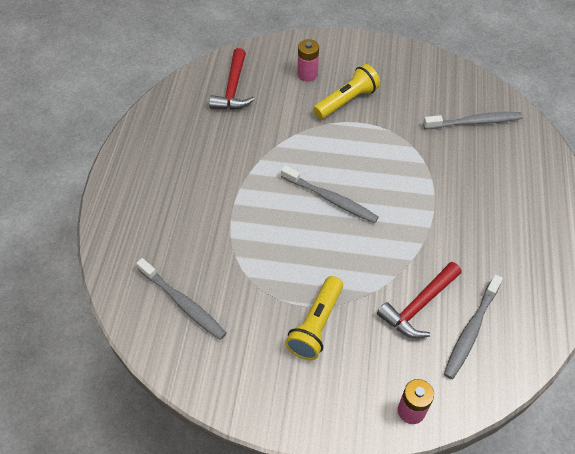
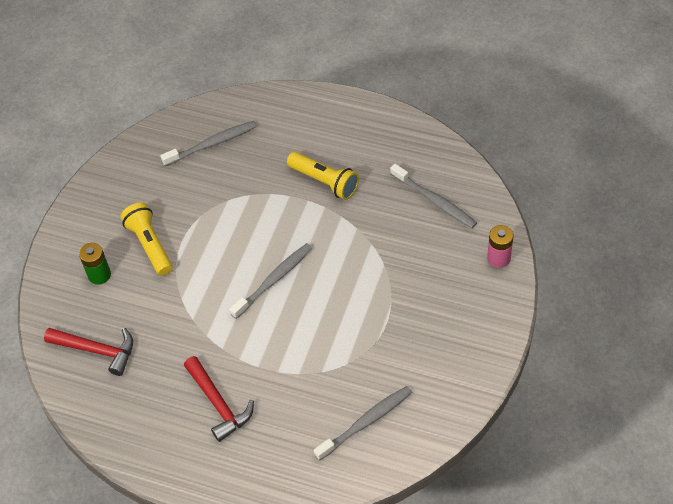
camera: 75 degrees left, 0 degrees up
(307, 74) = (99, 275): pink battery -> green battery
(316, 325) = (409, 314): yellow flashlight -> yellow flashlight (324, 182)
(419, 306) = (404, 232): red hammer -> red hammer (218, 404)
(474, 122) = (211, 144): grey toothbrush -> grey toothbrush turned 60 degrees clockwise

